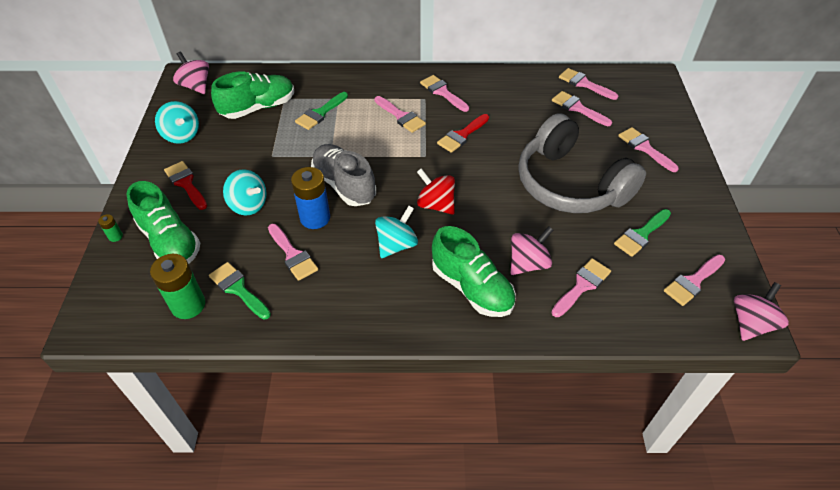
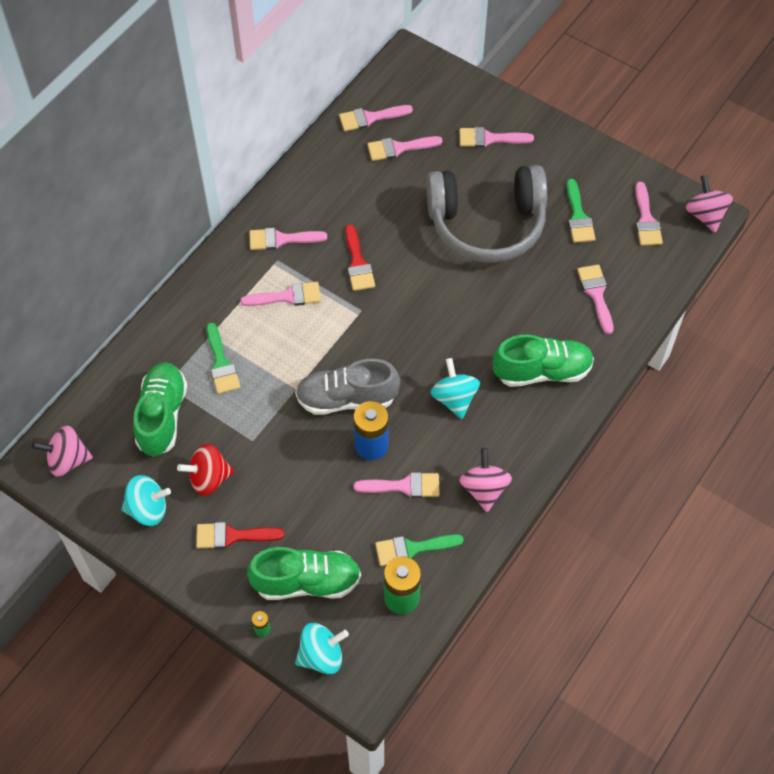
camera: 55 degrees left, 10 degrees up
(248, 205) = (309, 493): turquoise spinning top -> turquoise spinning top (321, 655)
(436, 204) = (430, 340): red spinning top -> red spinning top (209, 478)
(528, 263) = (547, 315): pink spinning top -> pink spinning top (484, 489)

